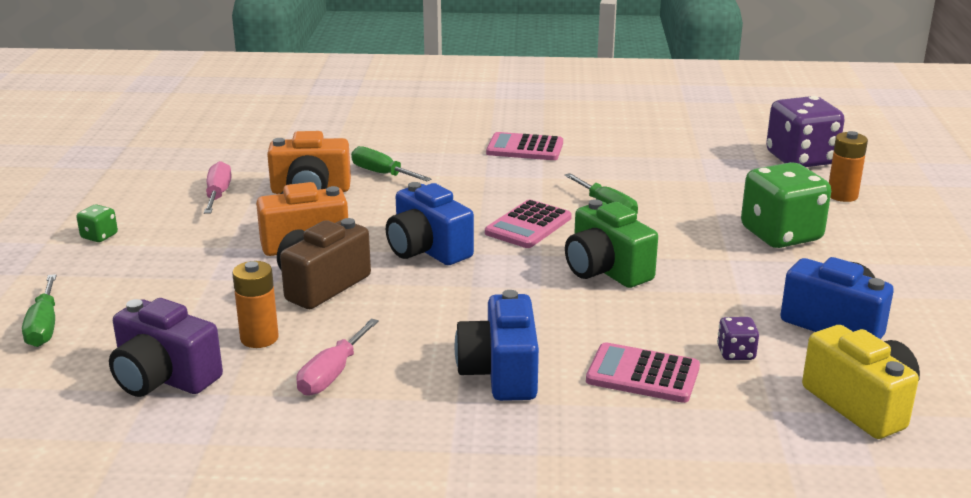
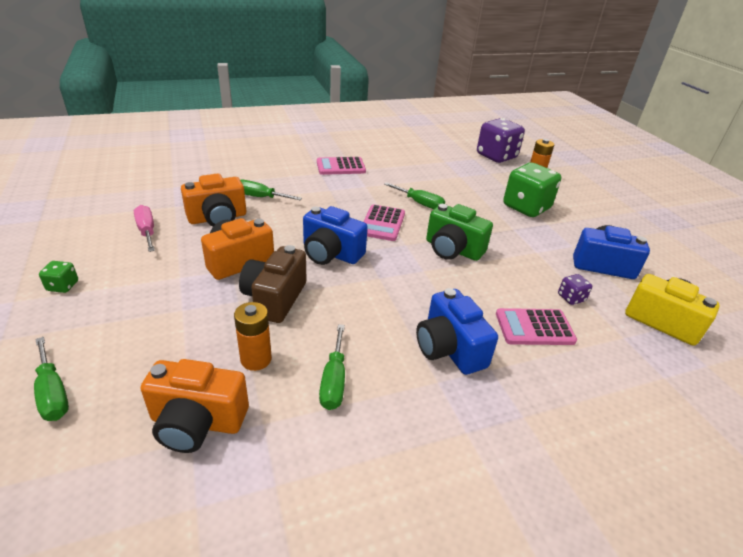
camera: 25 degrees left, 10 degrees up
(164, 378) = (197, 422): purple camera -> orange camera
(332, 374) = (334, 381): pink screwdriver -> green screwdriver

